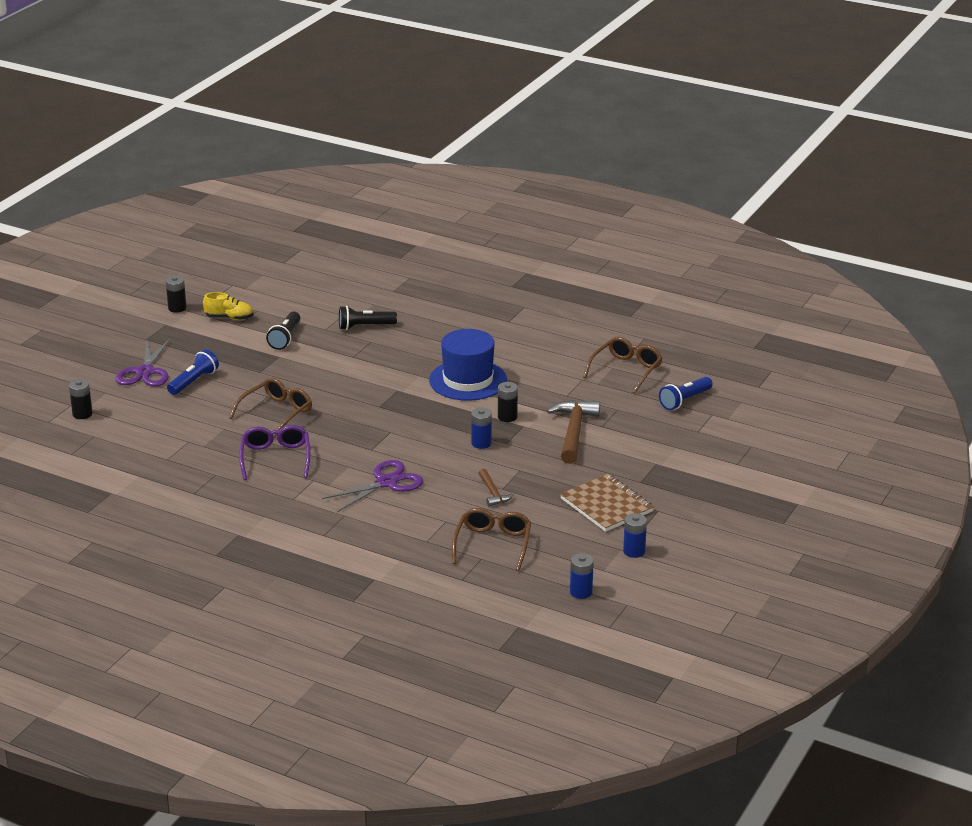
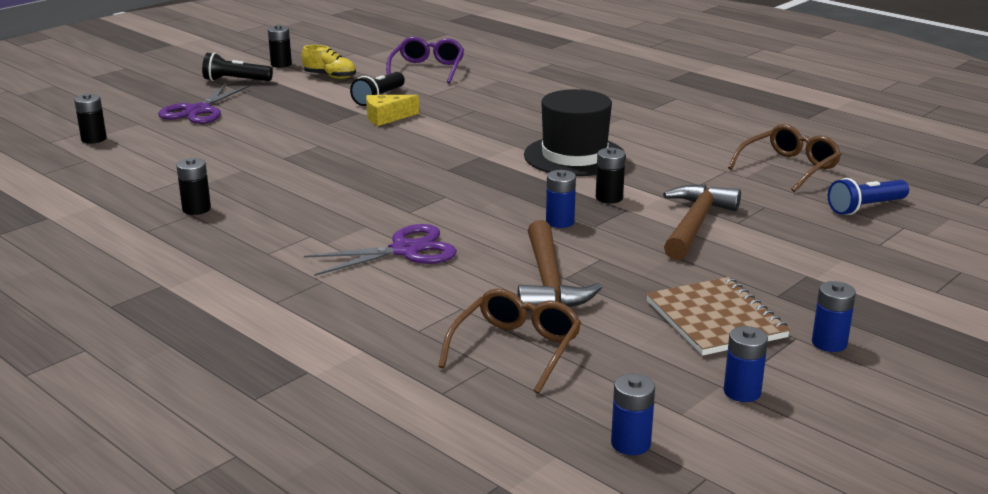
camera: 15 degrees right, 5 degrees down
(193, 381) = (245, 124): blue flashlight -> none
(216, 469) = (196, 209): none -> black battery
(275, 458) = (280, 206): purple glasses -> purple glasses (427, 69)
(276, 413) = (317, 162): brown glasses -> none
(304, 359) = (386, 117): none -> yellow cheese
(365, 327) = (476, 97): black flashlight -> black flashlight (235, 80)
(468, 380) = (574, 156): blue hat -> black hat
(493, 493) = (549, 281): brown hammer -> brown hammer, size x1.86
(677, 511) = (829, 343): none -> blue battery

